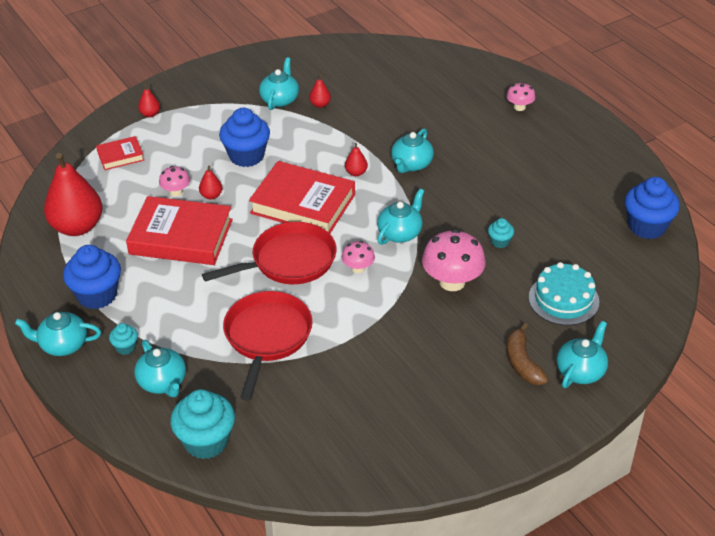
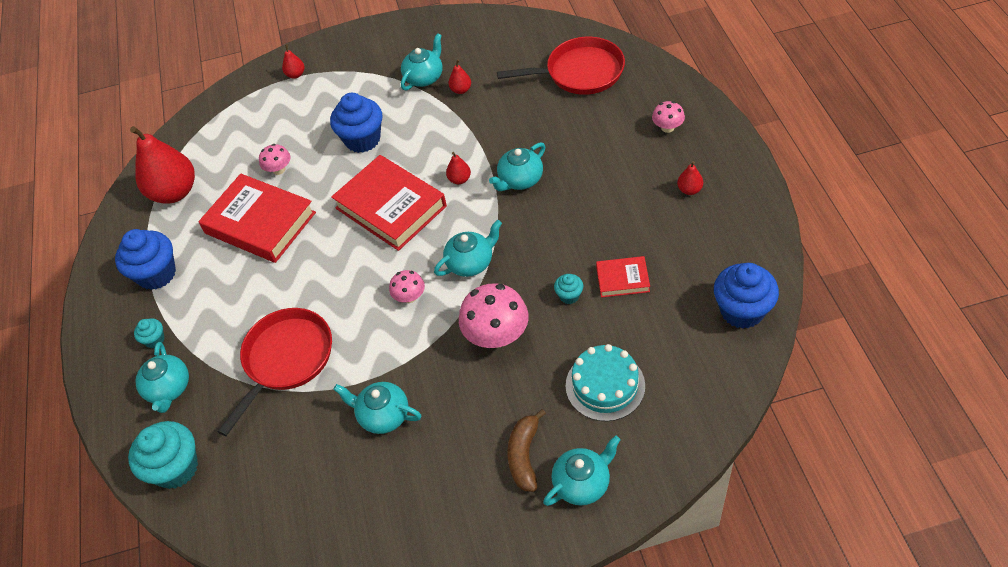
camera: 25 degrees right, 10 degrees up
(63, 345) = (103, 323): turquoise teapot -> turquoise teapot (383, 415)
(120, 156) = (248, 118): red book -> red book (622, 279)
(211, 196) = (309, 180): red pear -> red pear (689, 190)
(289, 261) = (346, 273): red pan -> red pan (580, 72)

